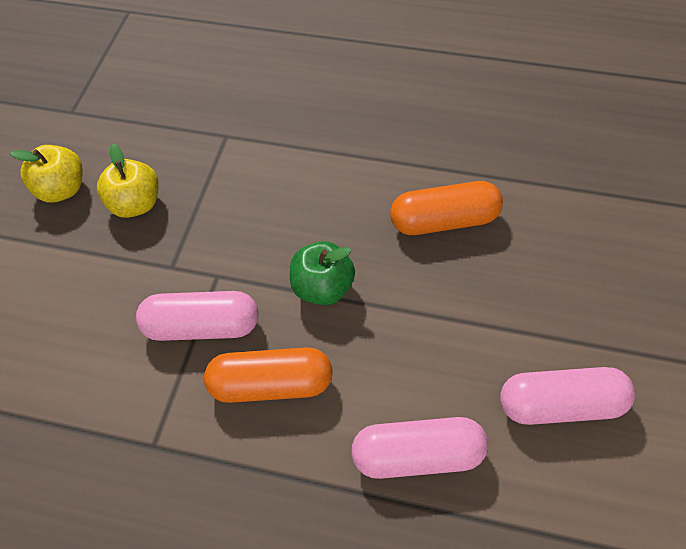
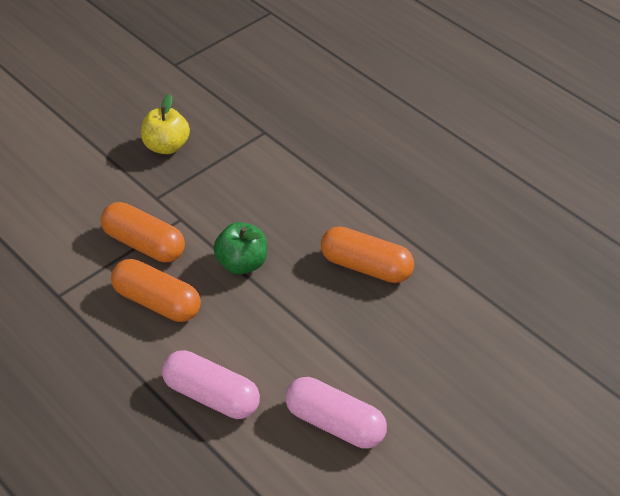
camera: 30 degrees right, 10 degrees down
(62, 189) = (128, 113): yellow apple -> none
(202, 326) = (144, 244): pink capsule -> orange capsule

